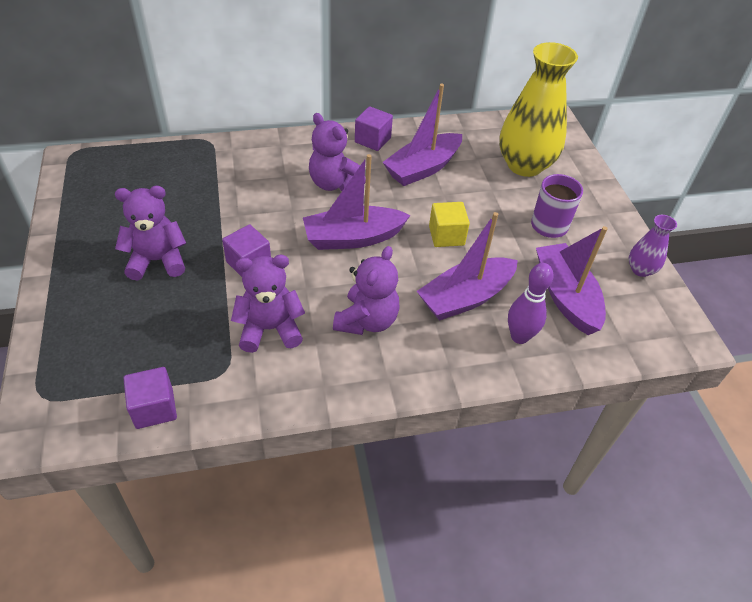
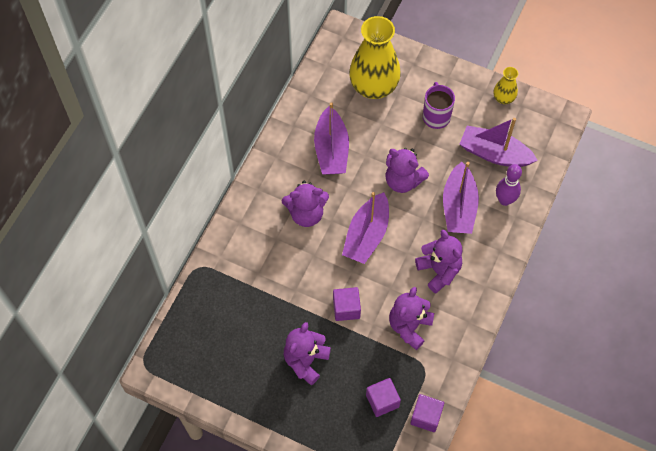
camera: 50 degrees left, 15 degrees up
(372, 140) = (278, 160): purple cube -> purple cube (382, 401)
(446, 235) = (403, 181): yellow cube -> purple teddy bear
(640, 269) = (503, 98): purple vase -> yellow vase

